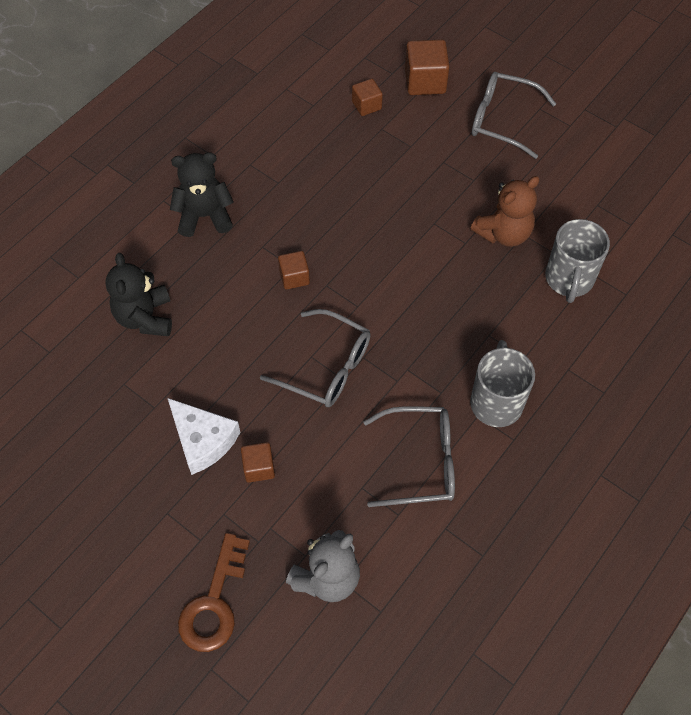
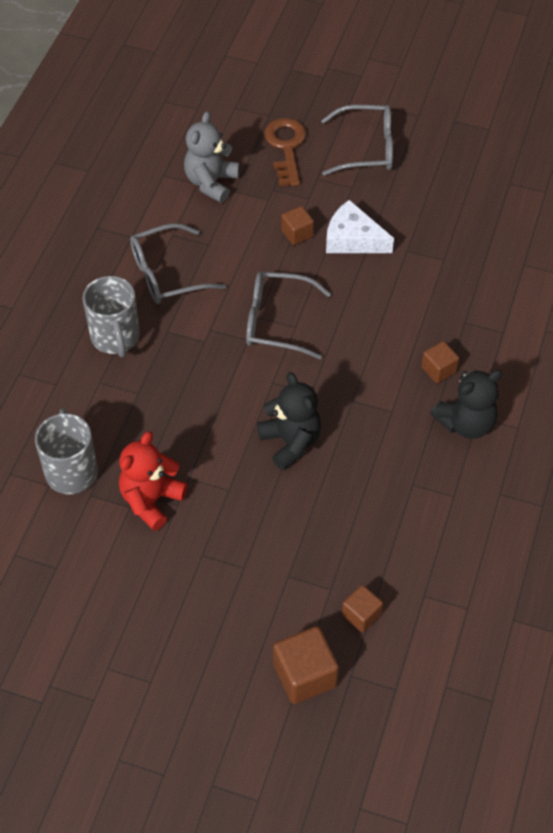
camera: 160 degrees right, 5 degrees down
(145, 317) = (461, 314): black teddy bear -> black teddy bear (290, 442)
(294, 277) = (345, 390): brown cube -> brown cube (438, 370)
(502, 120) = (192, 648): grey glasses -> grey glasses (366, 149)
(503, 233) = (151, 500): brown teddy bear -> red teddy bear

